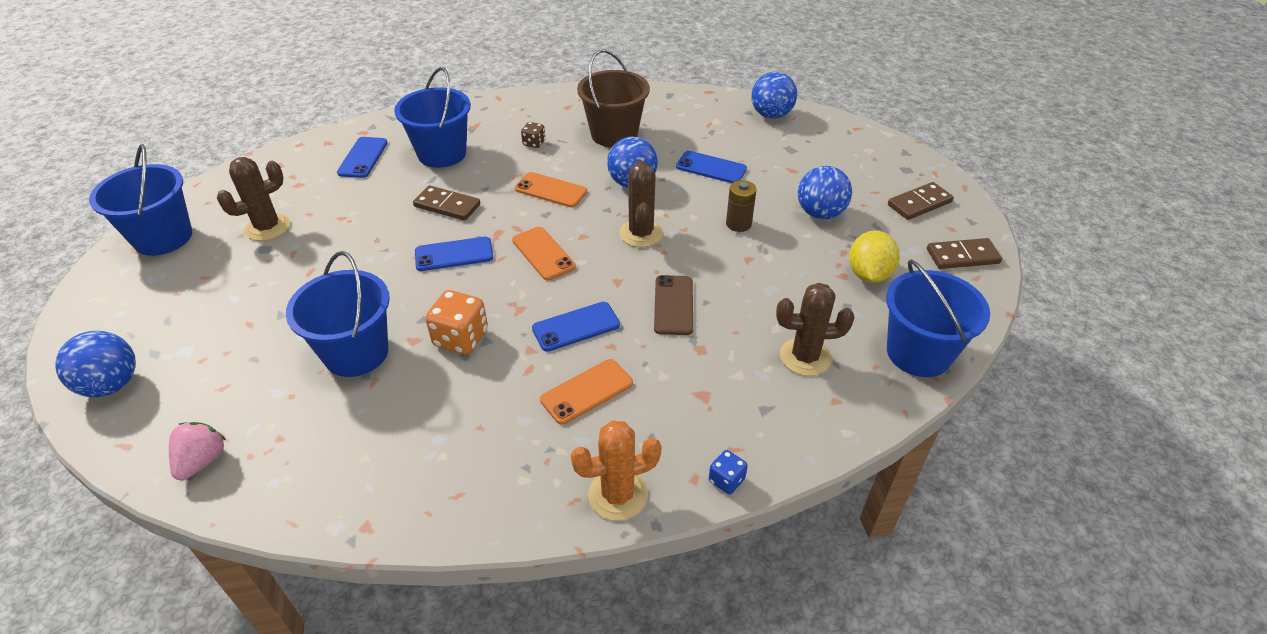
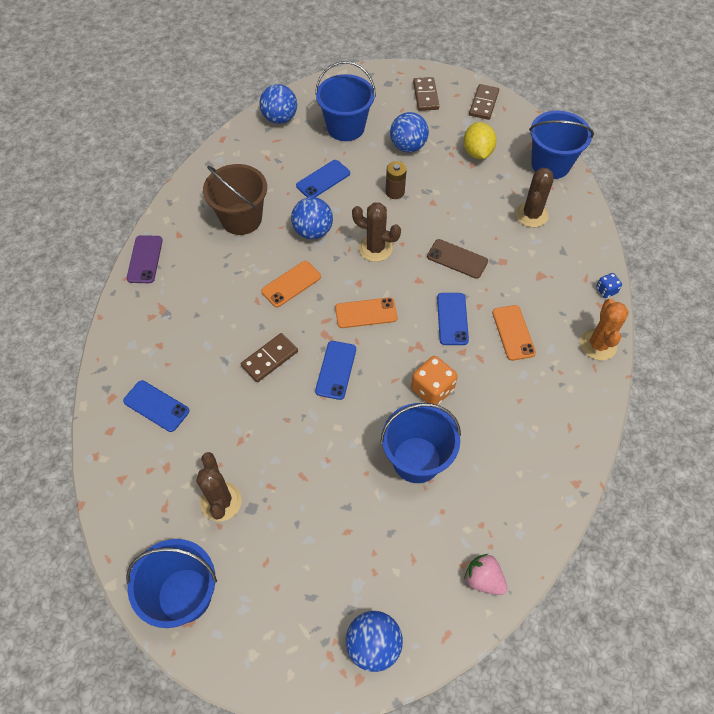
camera: 65 degrees left, 15 degrees up
(442, 153) = (190, 343): blue bucket -> blue bucket (345, 127)
(525, 99) = (145, 259): none -> purple phone
(534, 143) = (218, 275): brown dice -> none
(868, 274) = (477, 152): yellow lemon -> yellow lemon turned 45 degrees clockwise

